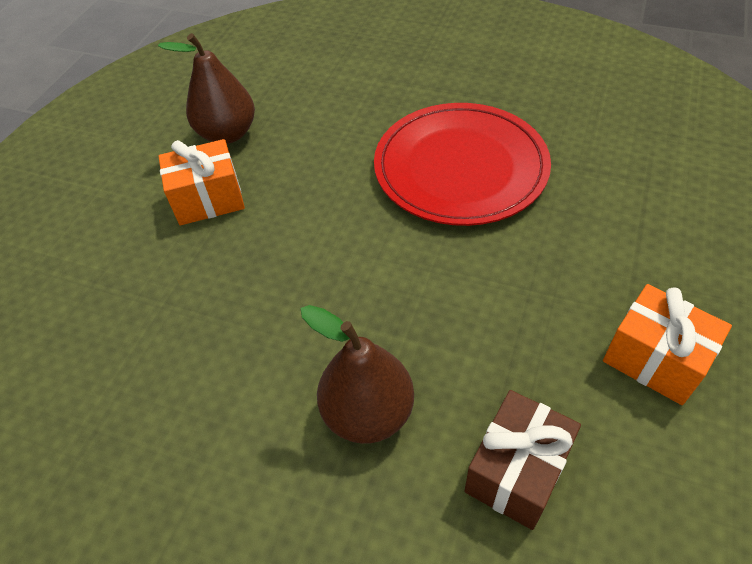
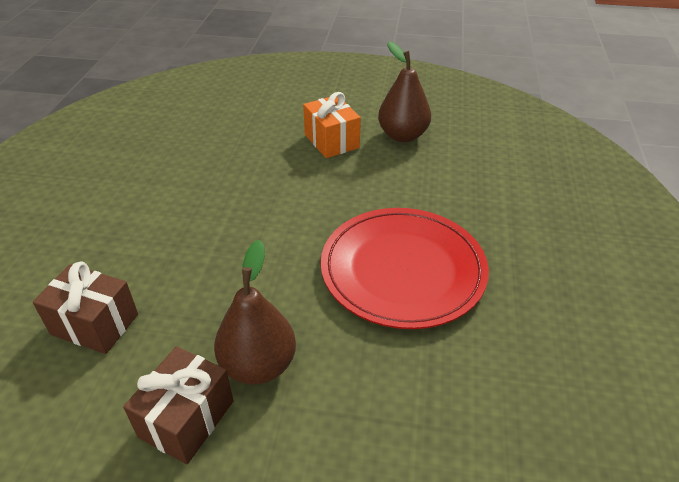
camera: 75 degrees right, 10 degrees down
(368, 412) = (150, 243): brown pear -> brown pear (258, 365)
(655, 359) = (186, 419): orange gift -> brown gift

